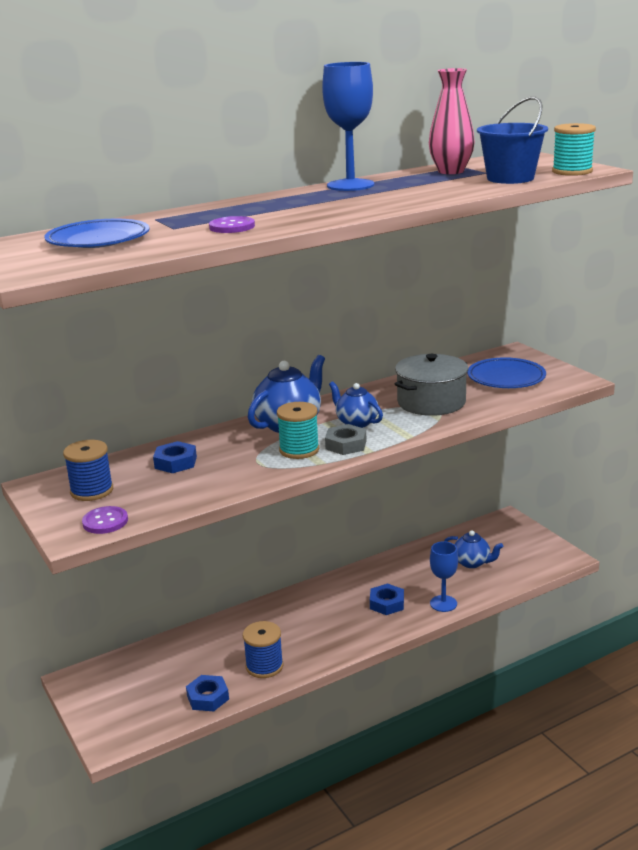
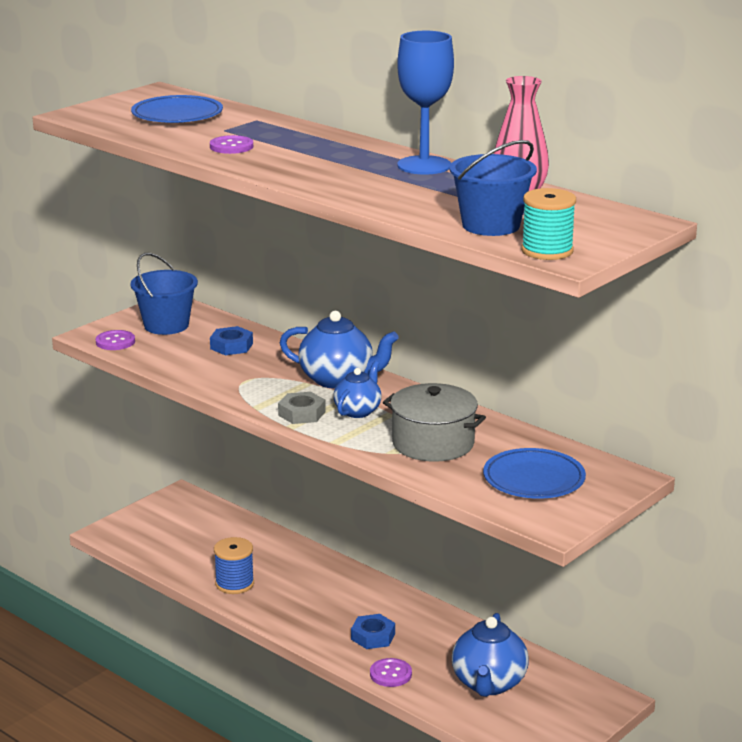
camera: 70 degrees right, 0 degrees up
(92, 491) = (166, 325): blue spool -> blue bucket
(208, 697) = (178, 564): blue nut -> none
(299, 450) = (280, 394): turquoise spool -> none
(443, 603) = (390, 674): blue goblet -> purple button
(472, 562) = (489, 684): blue teapot -> blue teapot, size x1.60

